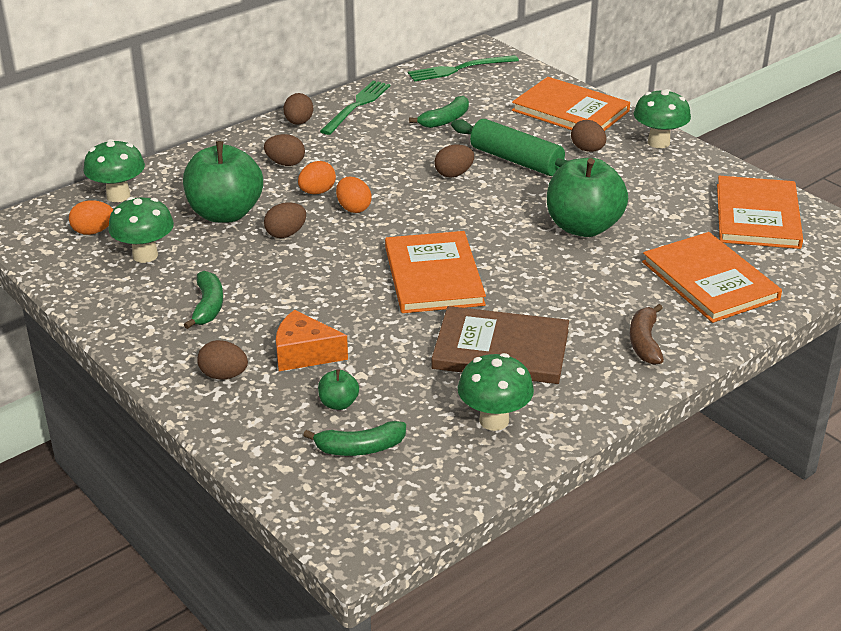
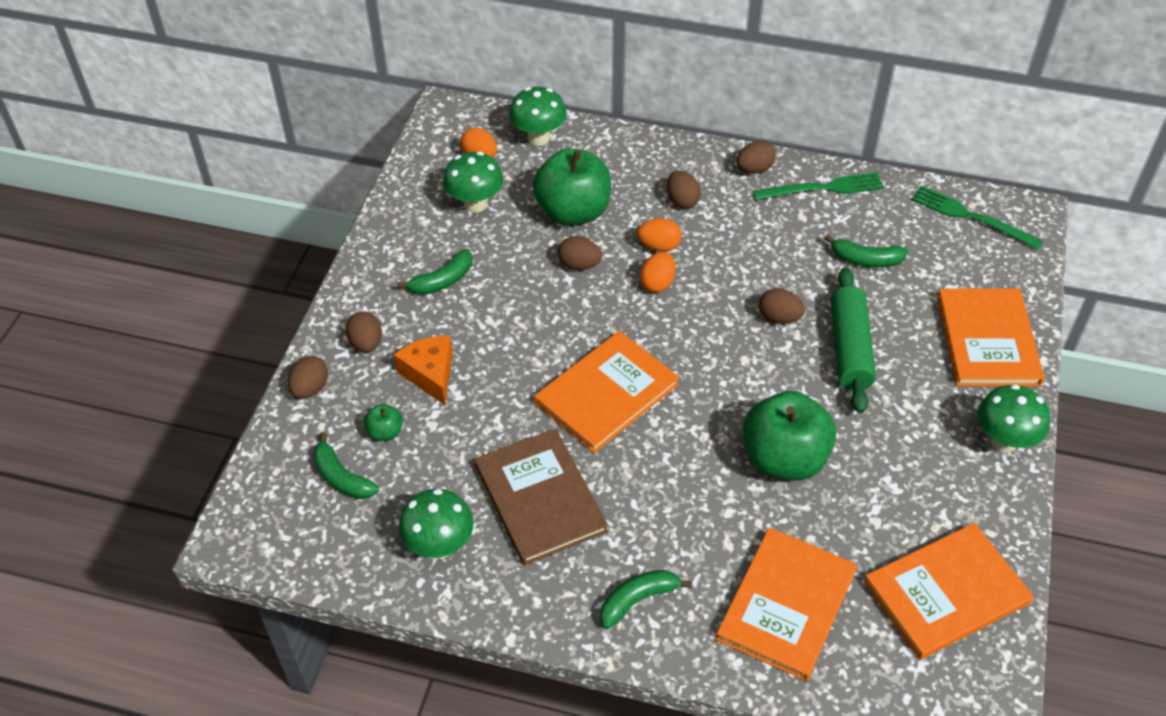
camera: 55 degrees right, 15 degrees up
(587, 150) = (927, 391): brown egg -> brown egg (310, 388)
(644, 342) = (638, 600): brown banana -> green banana

